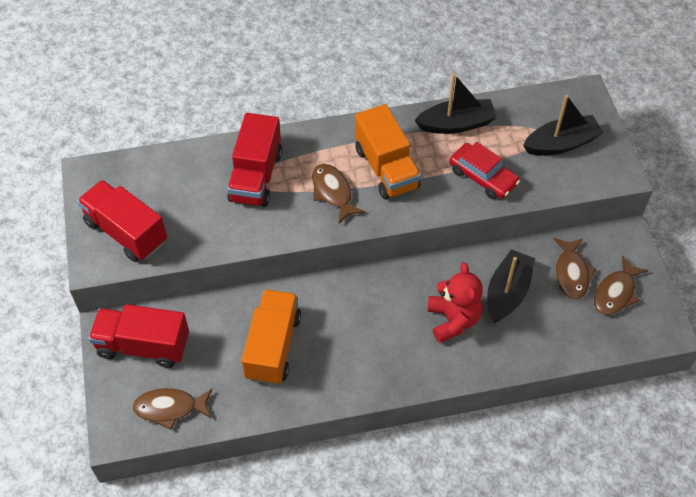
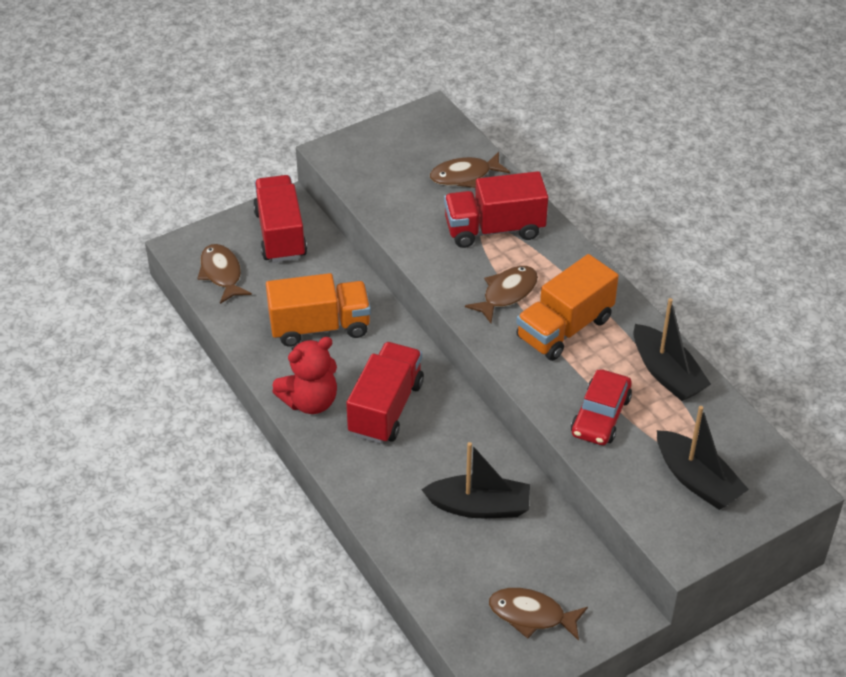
camera: 70 degrees right, 10 degrees down
(126, 232) = (377, 160): red truck -> red truck (386, 408)
(453, 320) = (419, 465): red teddy bear -> red teddy bear (310, 401)
(571, 273) = (537, 564): brown fish -> brown fish (464, 176)

